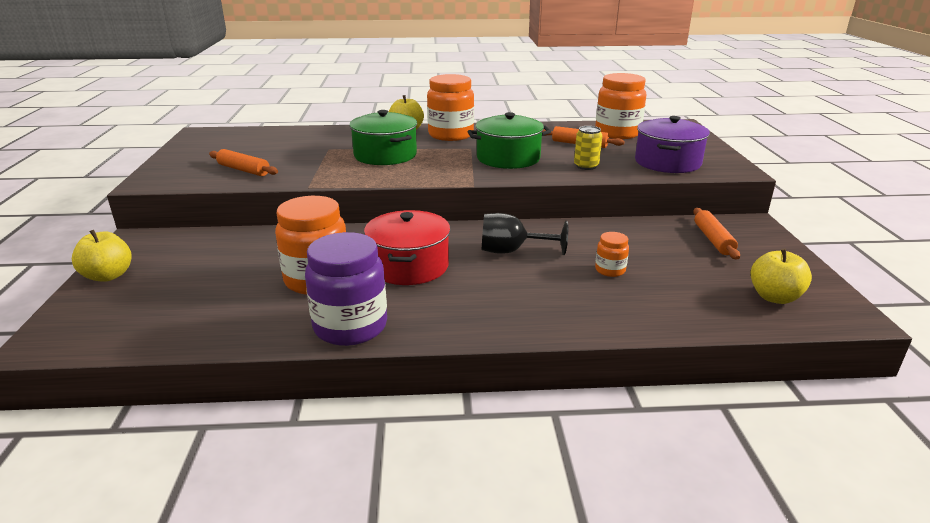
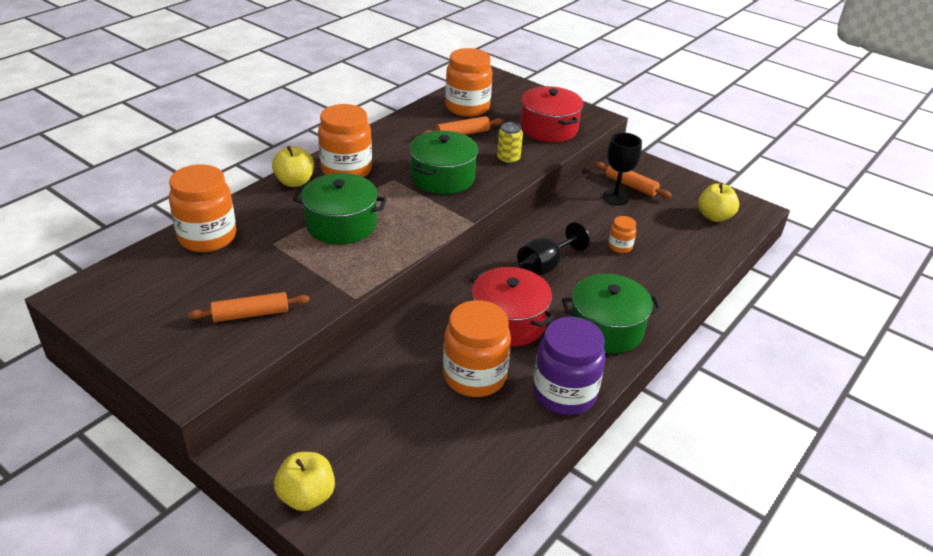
camera: 50 degrees left, 10 degrees up
(305, 135) = (207, 237): none -> orange jar
(475, 311) = (606, 329): none -> green pot
(667, 162) = (549, 128): purple pot -> red pot
(677, 240) = (615, 197): none -> black goblet

